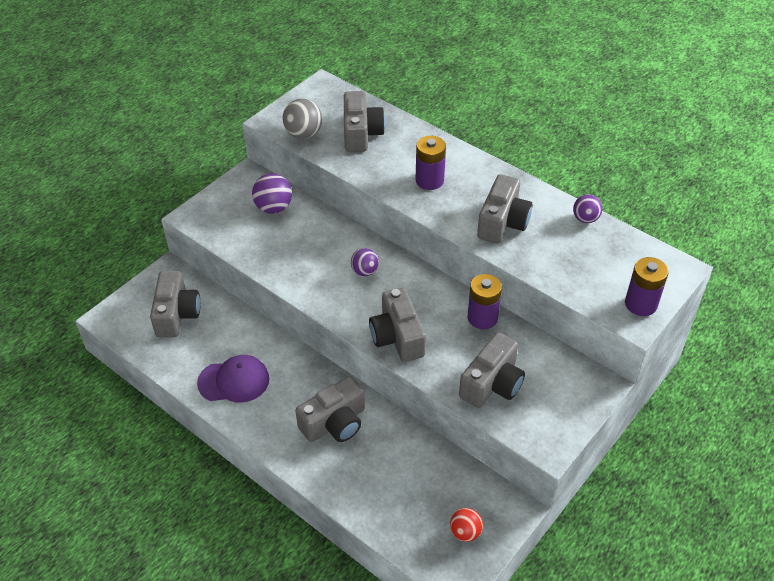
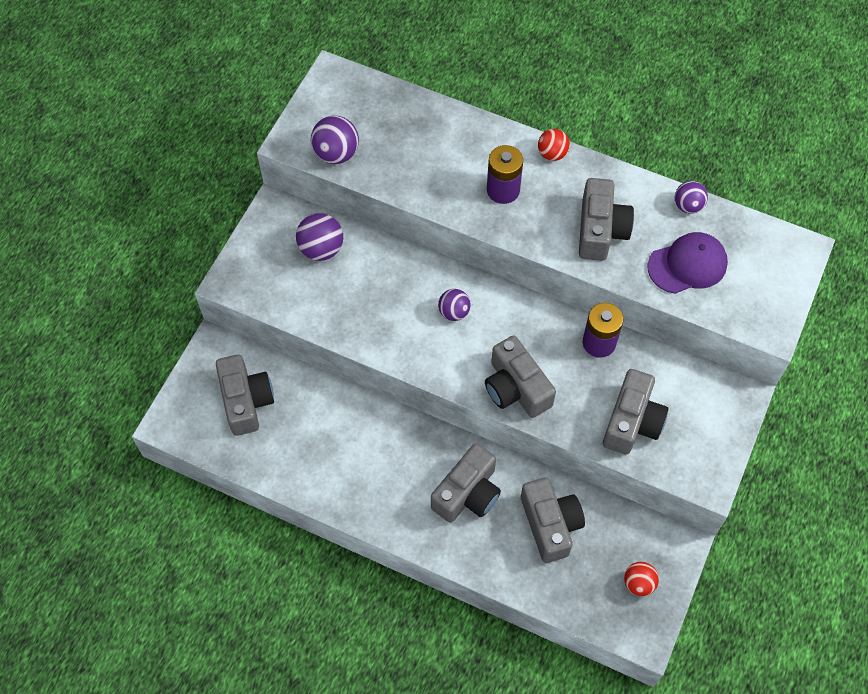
camera: 15 degrees left, 15 degrees up
(234, 381) = (341, 469): purple cap -> purple cap (687, 265)
(303, 134) = (336, 153): grey ball -> purple ball
(361, 133) = (403, 139): grey camera -> grey camera (550, 524)
(480, 163) = (552, 154): none -> red ball
(640, 304) = (772, 305): purple battery -> none

